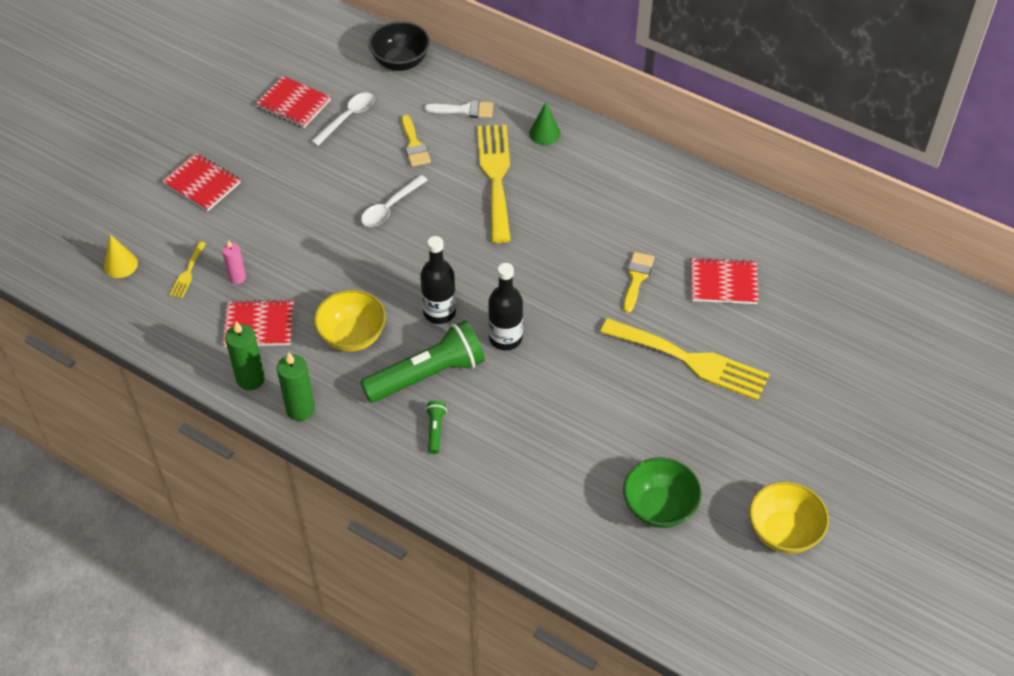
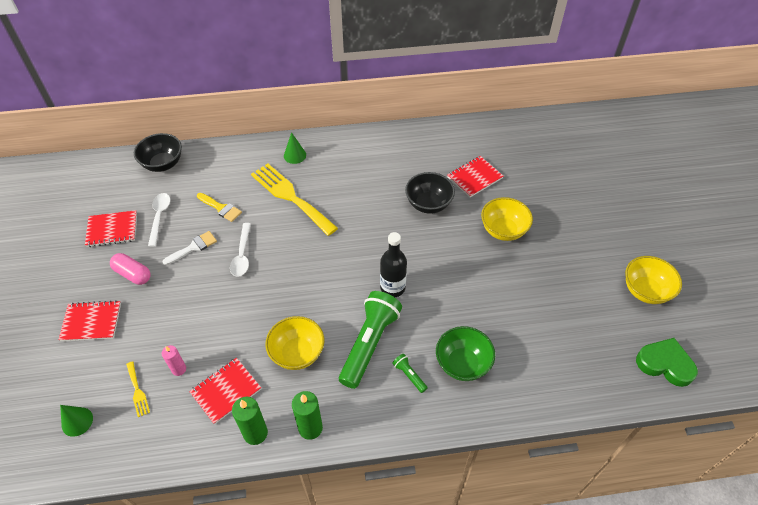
camera: 40 degrees left, 0 degrees up
(120, 264) = (77, 421): yellow cone -> green cone
(274, 161) = (133, 274): none -> pink capsule
(439, 312) = (337, 299): black bottle -> none
(464, 110) = (233, 169): white brush -> white brush (193, 247)
(637, 278) = (428, 204): yellow brush -> black bowl
(659, 507) = (575, 325): green bowl -> green bowl (462, 364)
(691, 360) = (503, 230): yellow fork -> yellow bowl
(714, 613) = (665, 364): none -> green heart

